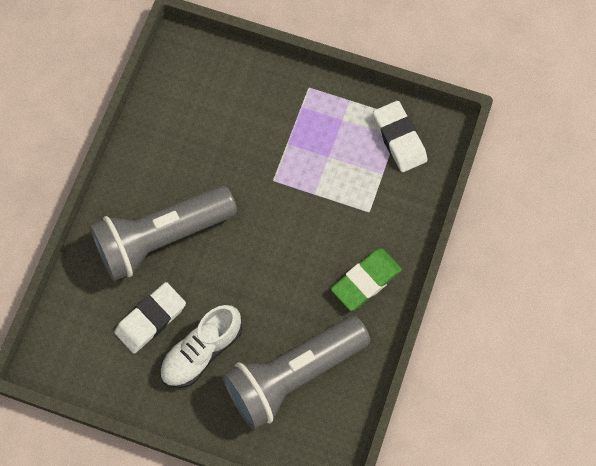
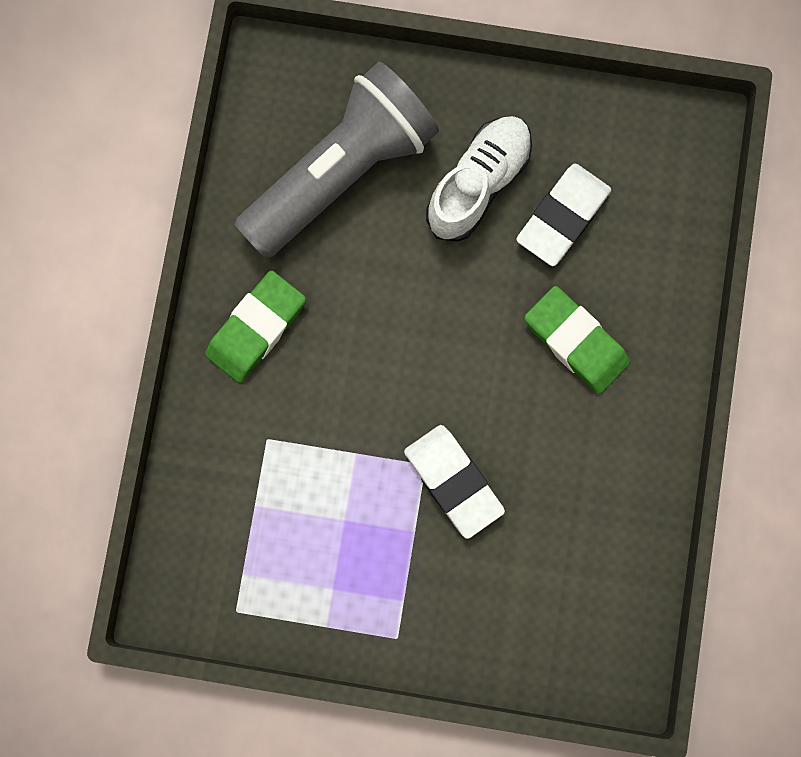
camera: 170 degrees right, 10 degrees up
(162, 238) = (576, 341): grey flashlight -> green eraser
(399, 139) = (236, 571): white eraser -> white eraser (453, 481)

